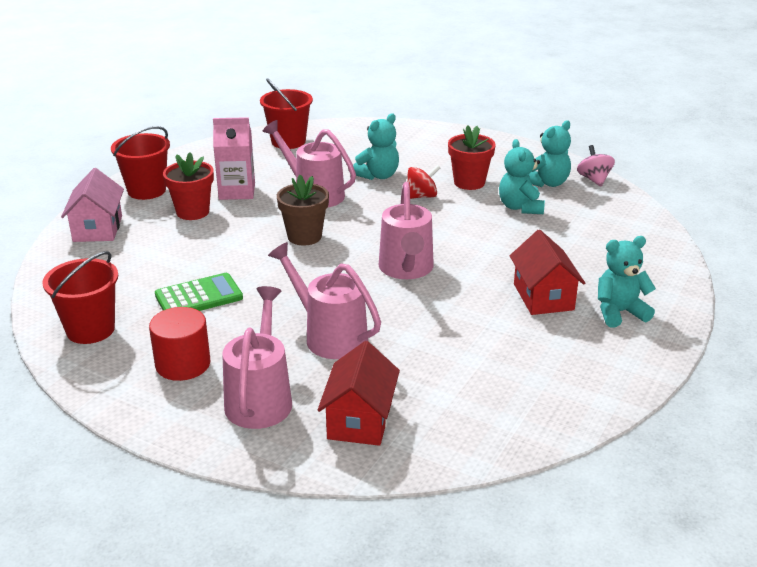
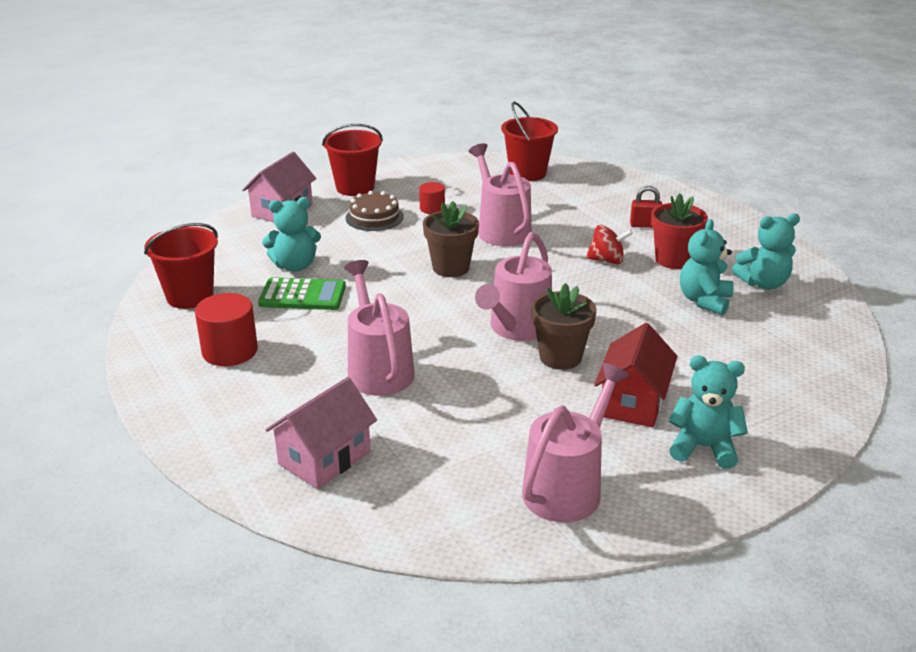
camera: 30 degrees right, 0 degrees up
(193, 212) = (374, 217): red flower pot -> brown cake
(237, 191) = (432, 209): pink carton -> red cylinder
(260, 398) = (260, 405): pink watering can -> pink watering can (567, 487)
(360, 420) = (324, 458): red house -> pink house
(378, 175) = (583, 228): turquoise teddy bear -> turquoise teddy bear (295, 266)
(422, 161) = (644, 225): none -> red padlock
(461, 281) = (560, 357): none -> brown flower pot
(594, 179) = (824, 294): pink spinning top -> none

